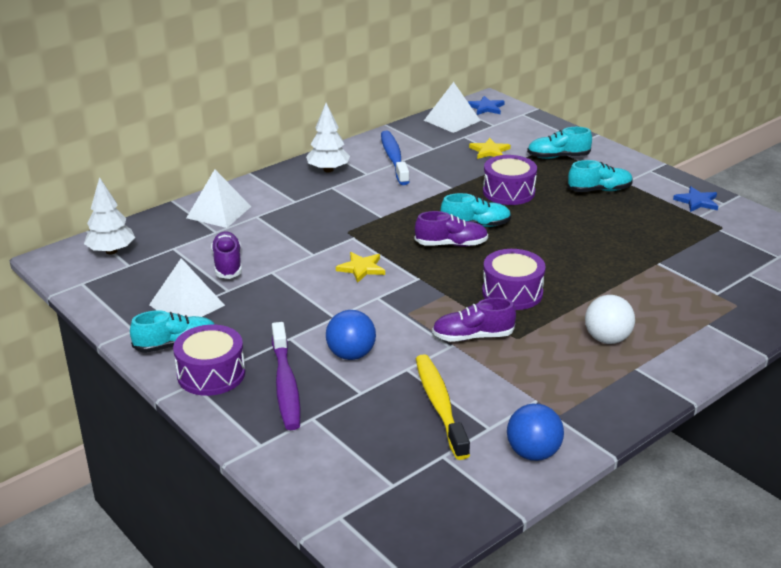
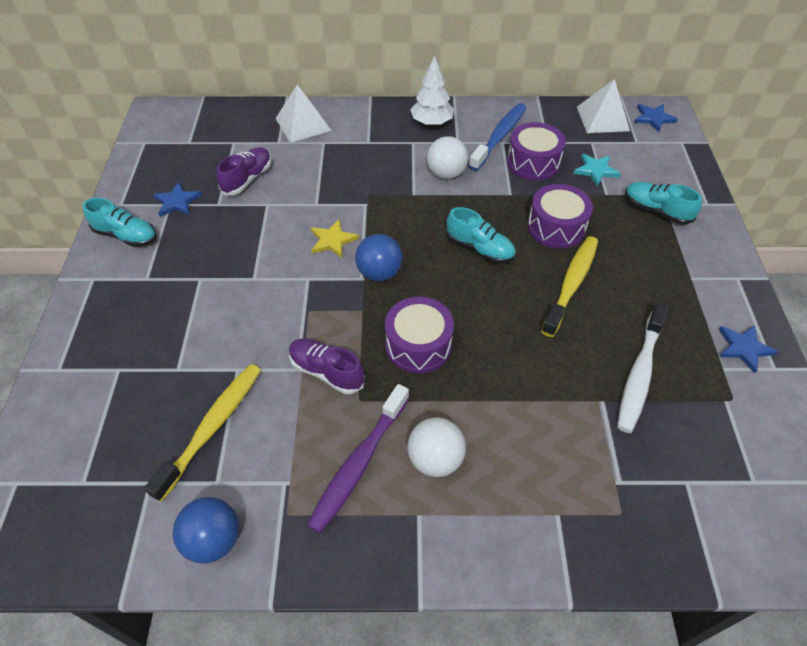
camera: 40 degrees right, 20 degrees up
(111, 251) = (194, 123): white tree -> none
(187, 305) = (177, 202): white pyramid -> blue star
(211, 374) = (112, 278): purple drum -> purple drum (533, 162)
(285, 385) = (142, 323): purple toothbrush -> purple toothbrush (358, 463)
(351, 355) = (218, 325): blue ball -> blue ball (379, 273)
(387, 195) = (446, 174): none -> white ball
(451, 244) = (433, 258): purple shoe -> none
(489, 151) = (596, 170): yellow star -> turquoise star
(561, 216) = (571, 284): none -> yellow toothbrush
(599, 190) = (650, 273): turquoise shoe -> none
(660, 240) = (639, 374): none -> white toothbrush

